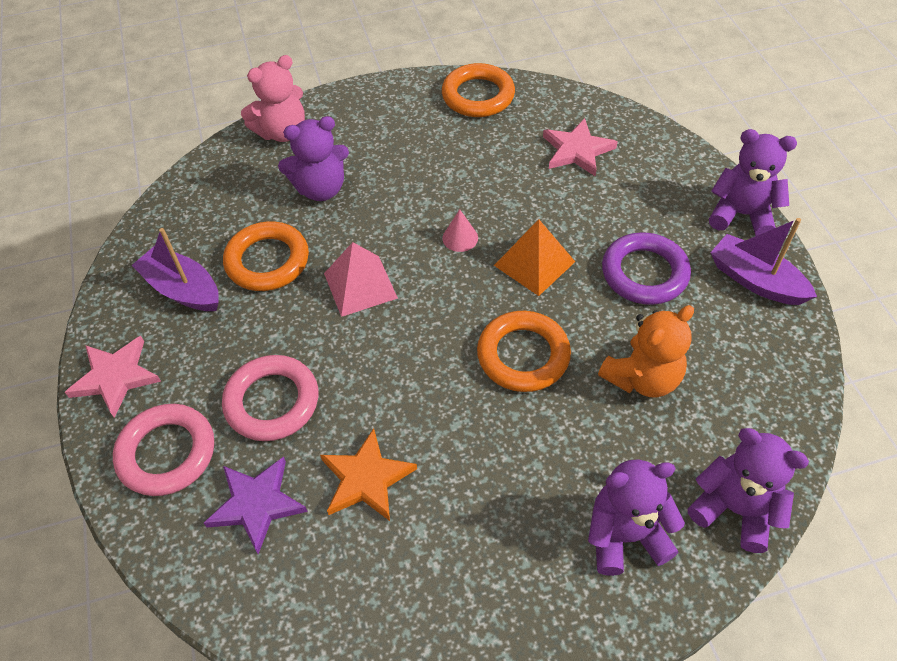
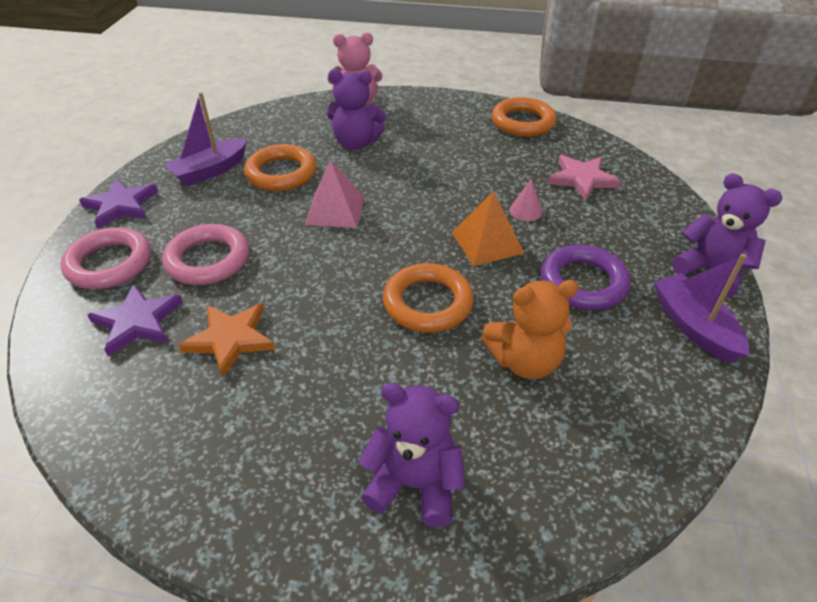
camera: 25 degrees right, 10 degrees down
(115, 377) = (121, 206): pink star -> purple star
(183, 289) = (210, 171): purple boat -> purple boat turned 105 degrees counterclockwise
(460, 238) = (437, 205): pink cone -> pink cone (525, 211)
(735, 509) = (543, 513): purple teddy bear -> none

